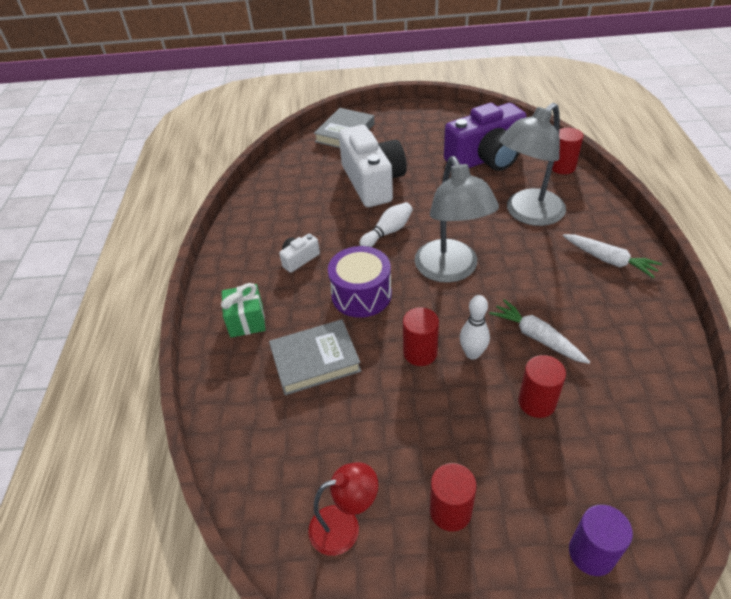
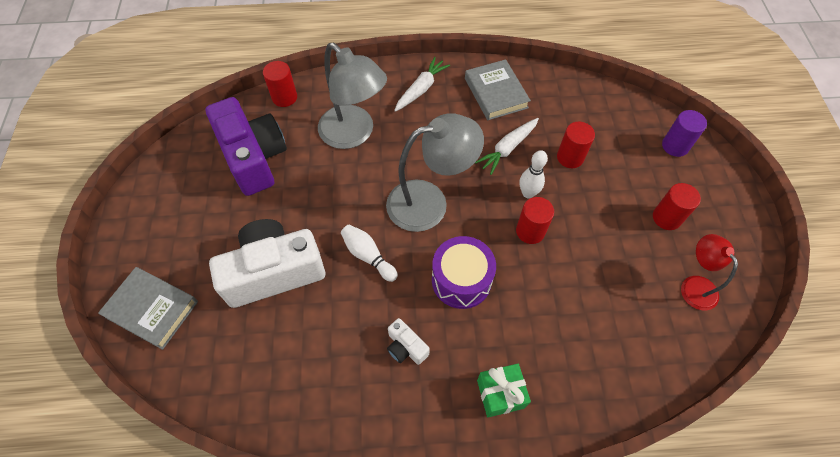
camera: 95 degrees left, 15 degrees up
(315, 360) = (546, 318): grey book -> grey book (495, 93)

